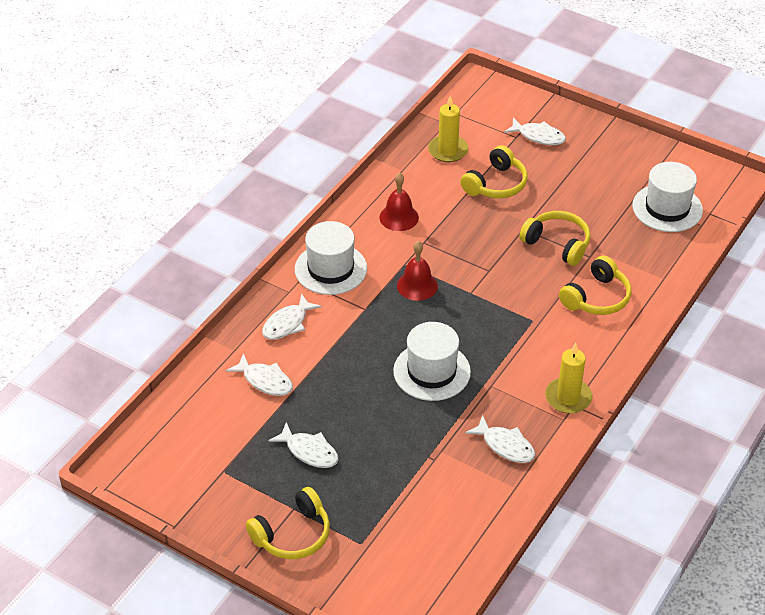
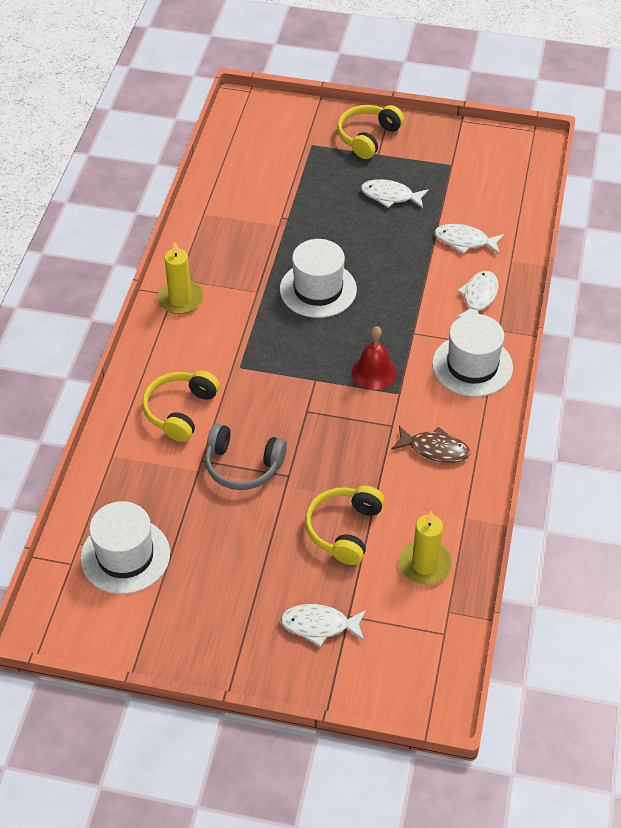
camera: 160 degrees right, 5 degrees up
(399, 217) = (435, 449): red bell -> brown fish
(505, 446) = (223, 243): white fish -> none
(557, 244) = (243, 466): yellow headphones -> grey headphones

